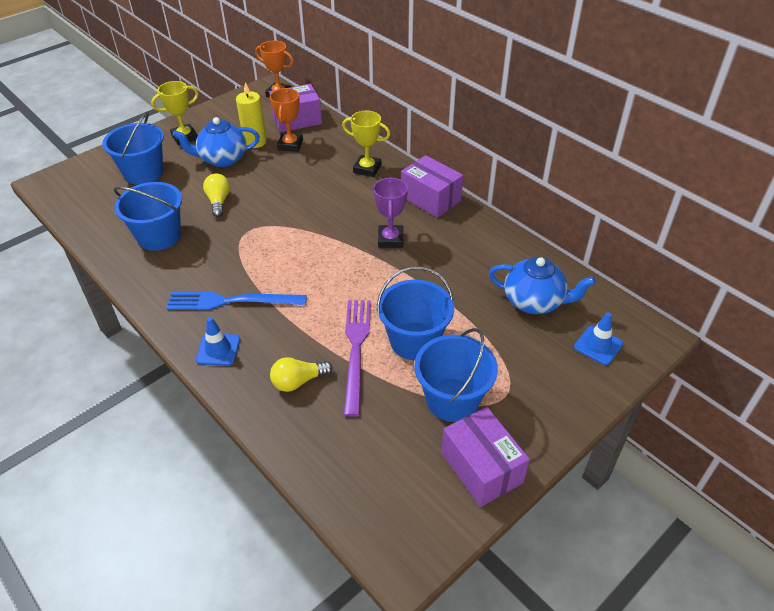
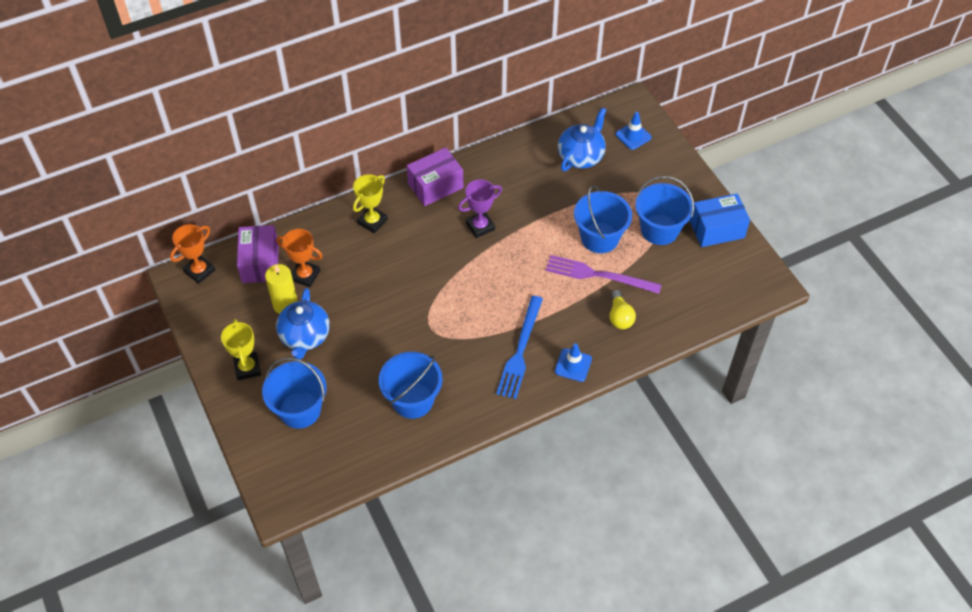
camera: 75 degrees left, 10 degrees up
(219, 201) = (377, 347): yellow light bulb -> none
(390, 239) = (480, 226): purple trophy -> purple trophy turned 45 degrees counterclockwise
(481, 467) = (716, 229): purple box -> blue box

